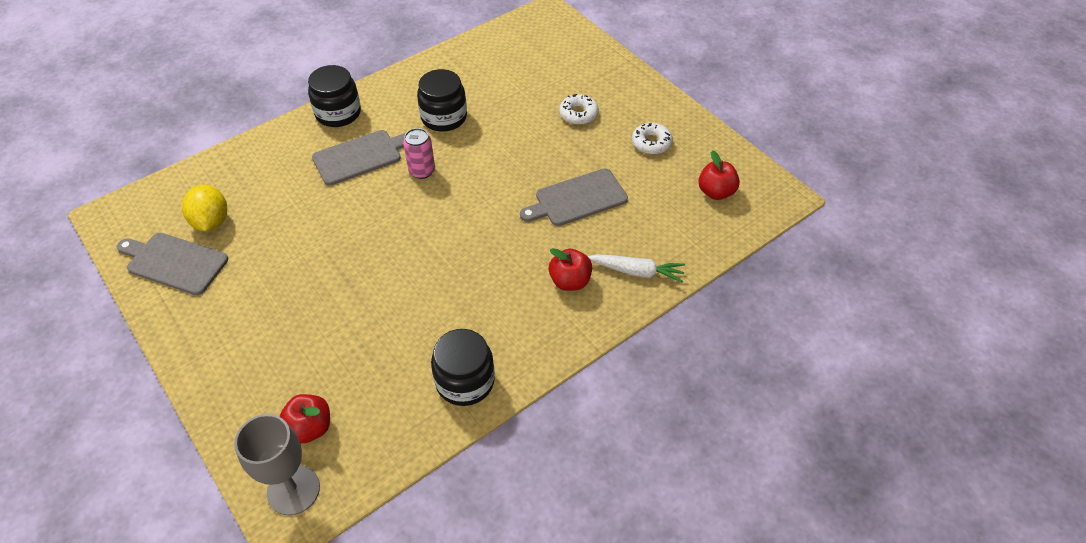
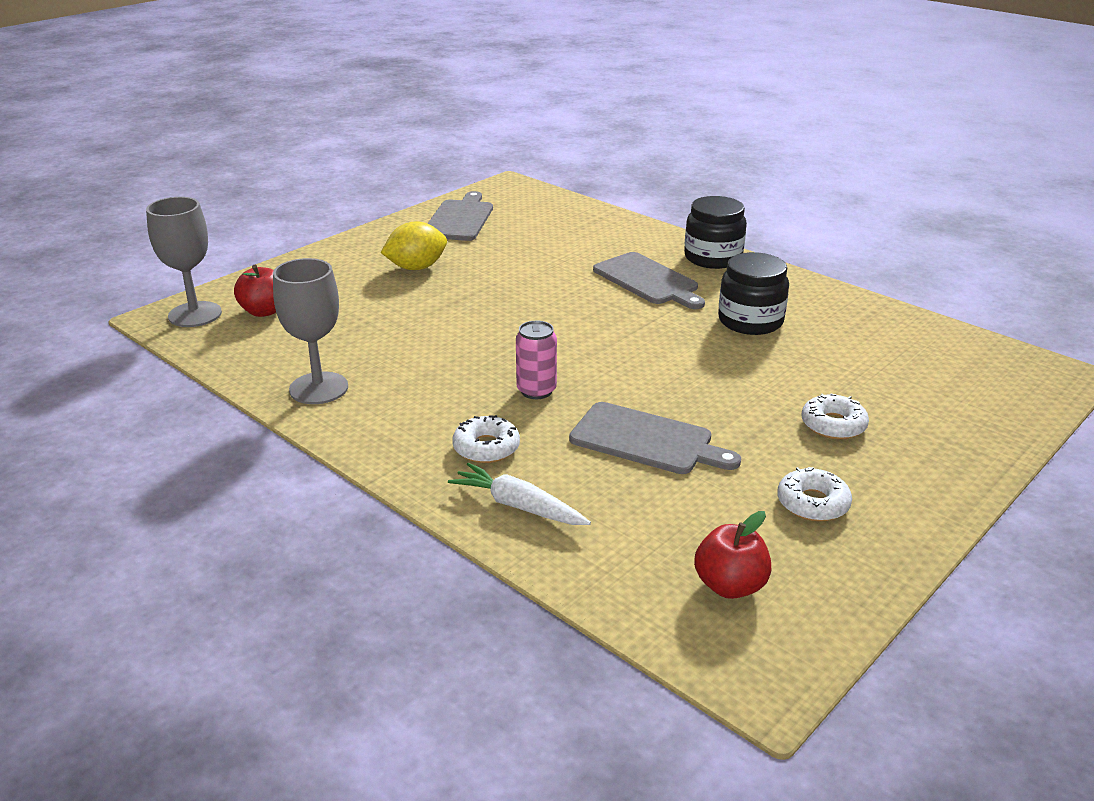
camera: 80 degrees right, 20 degrees down
(211, 221) = (517, 225): yellow lemon -> yellow lemon (416, 267)
(422, 171) = (643, 320): pink can -> pink can (536, 391)
(465, 381) = (319, 388): black jar -> grey goblet
(570, 281) = (486, 448): red apple -> white donut
(577, 199) = (647, 440): grey cutting board -> grey cutting board turned 150 degrees clockwise
(636, 271) = (518, 506): white carrot -> white carrot turned 120 degrees clockwise

